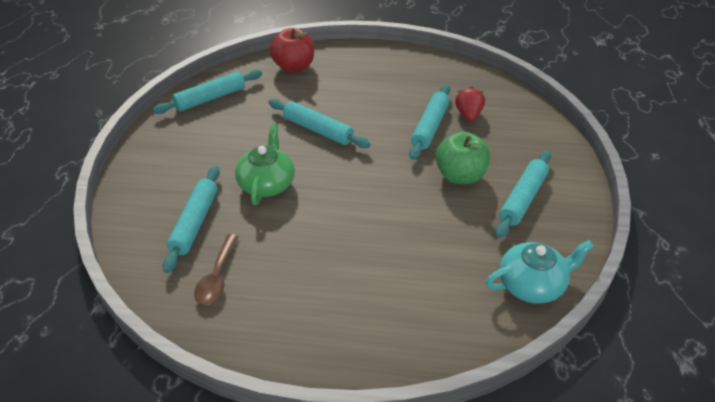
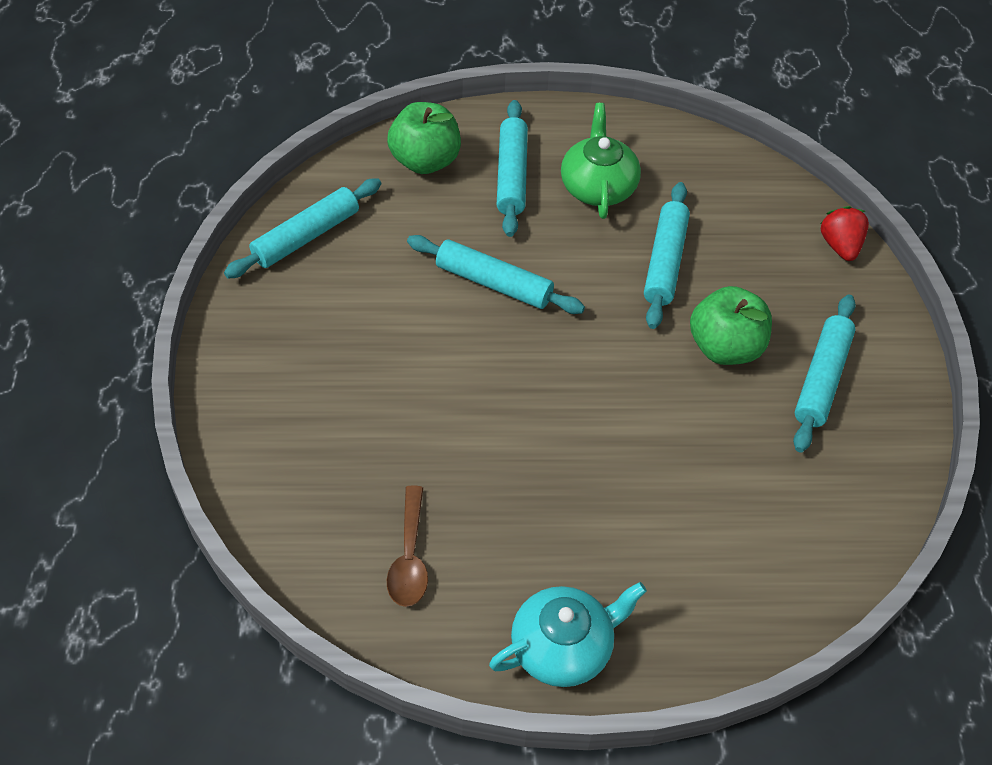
camera: 10 degrees left, 10 degrees up
(195, 223) = (350, 471): turquoise rolling pin -> turquoise rolling pin (512, 175)
(267, 183) = (440, 390): green teapot -> green teapot (598, 186)
(294, 67) = (425, 161): red apple -> green apple
(468, 115) = (719, 233): red strawberry -> red strawberry (840, 246)
(532, 284) = (853, 519): turquoise teapot -> turquoise teapot (563, 647)

